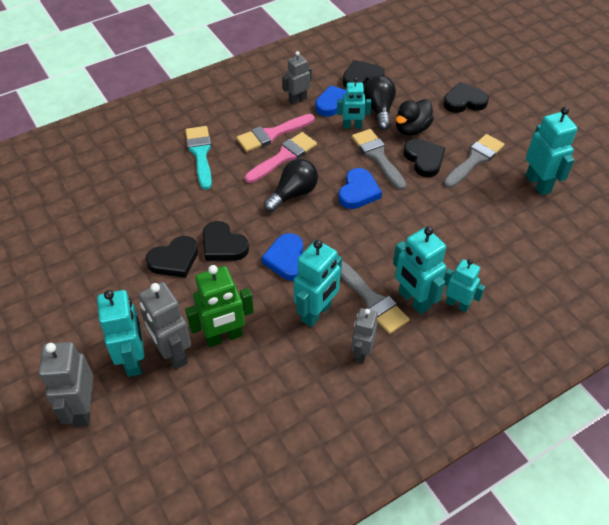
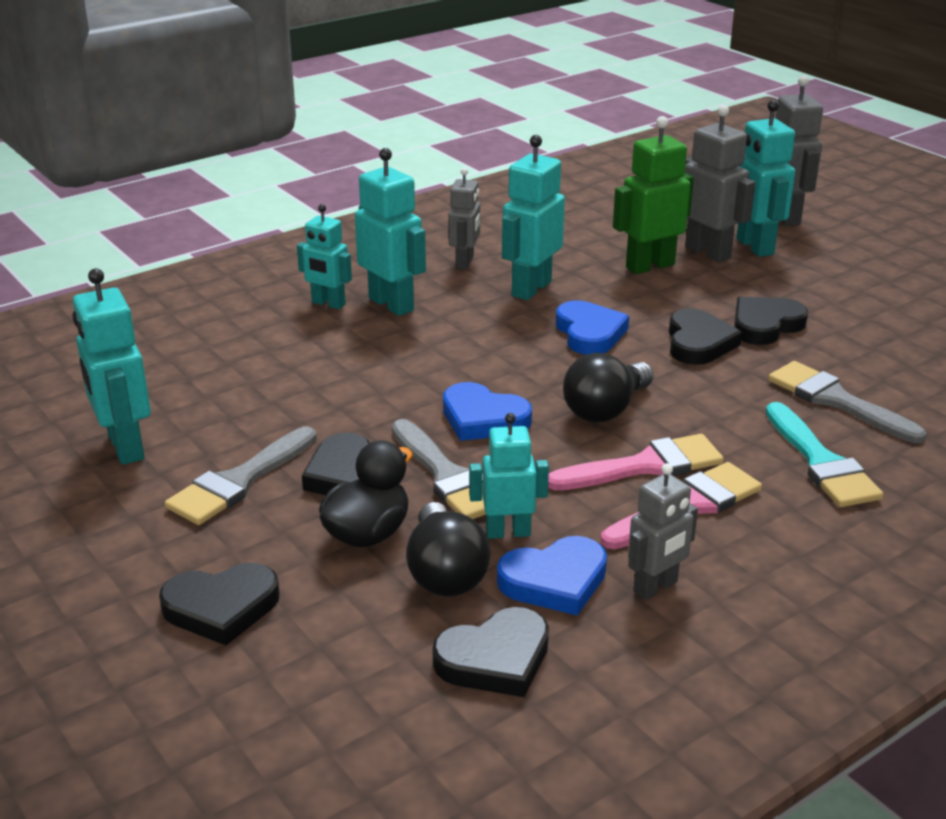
camera: 175 degrees right, 20 degrees down
(223, 245) = (698, 343): black heart -> black heart turned 60 degrees clockwise
(284, 157) = (645, 466): pink brush -> pink brush turned 150 degrees counterclockwise
(358, 192) = (483, 418): blue heart -> blue heart turned 75 degrees counterclockwise
(372, 300) = (453, 302): grey brush -> grey brush (836, 401)

